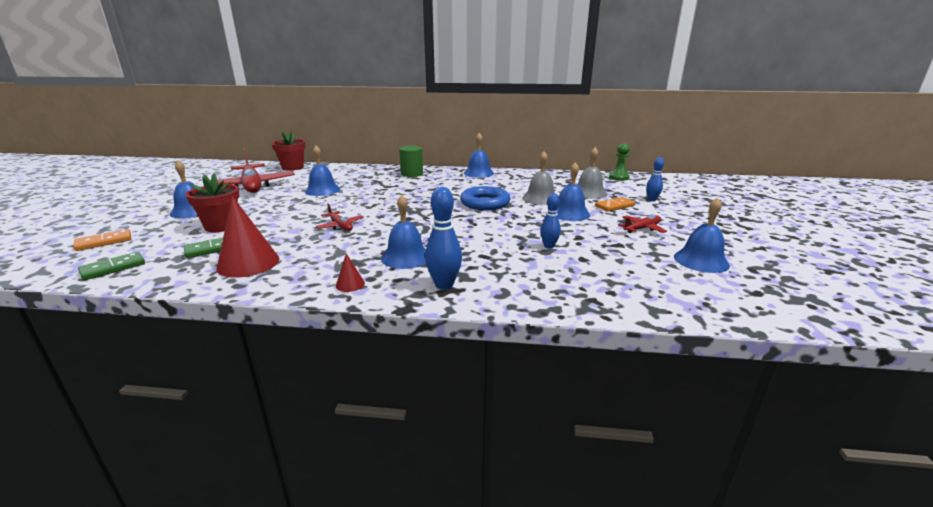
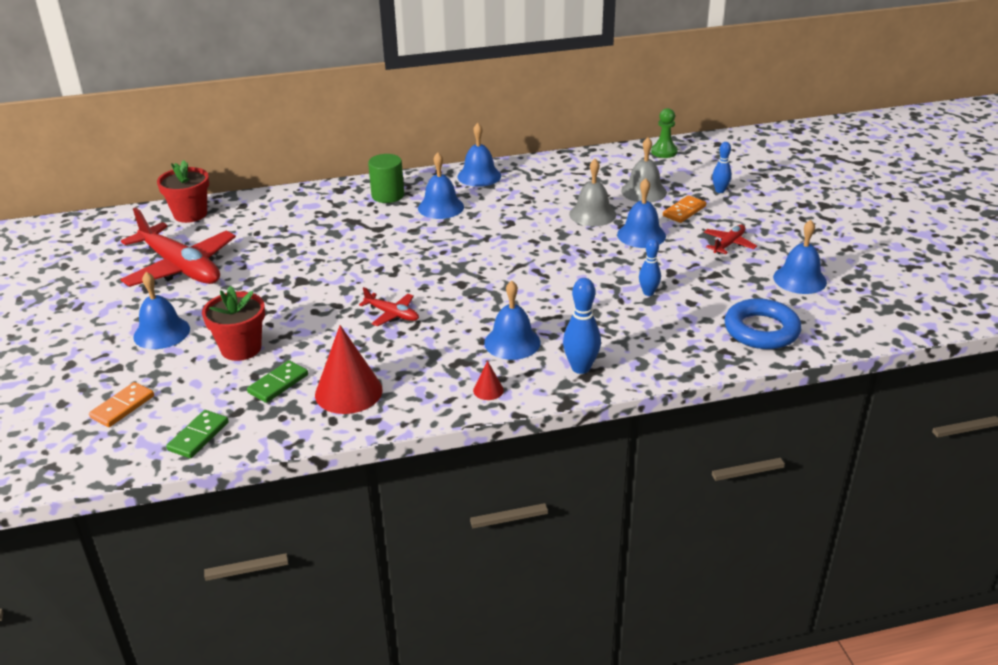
camera: 20 degrees left, 10 degrees up
(322, 190) = (296, 255): blue bell -> blue bell (441, 207)
(485, 203) = (532, 237): blue ring -> blue ring (761, 330)

